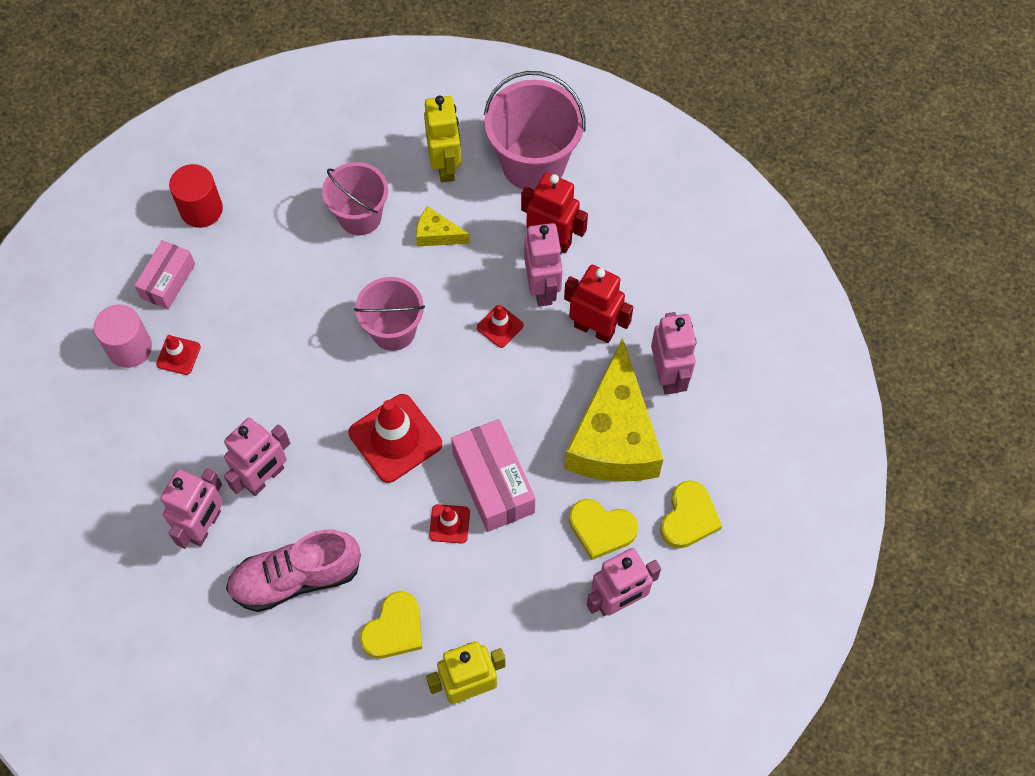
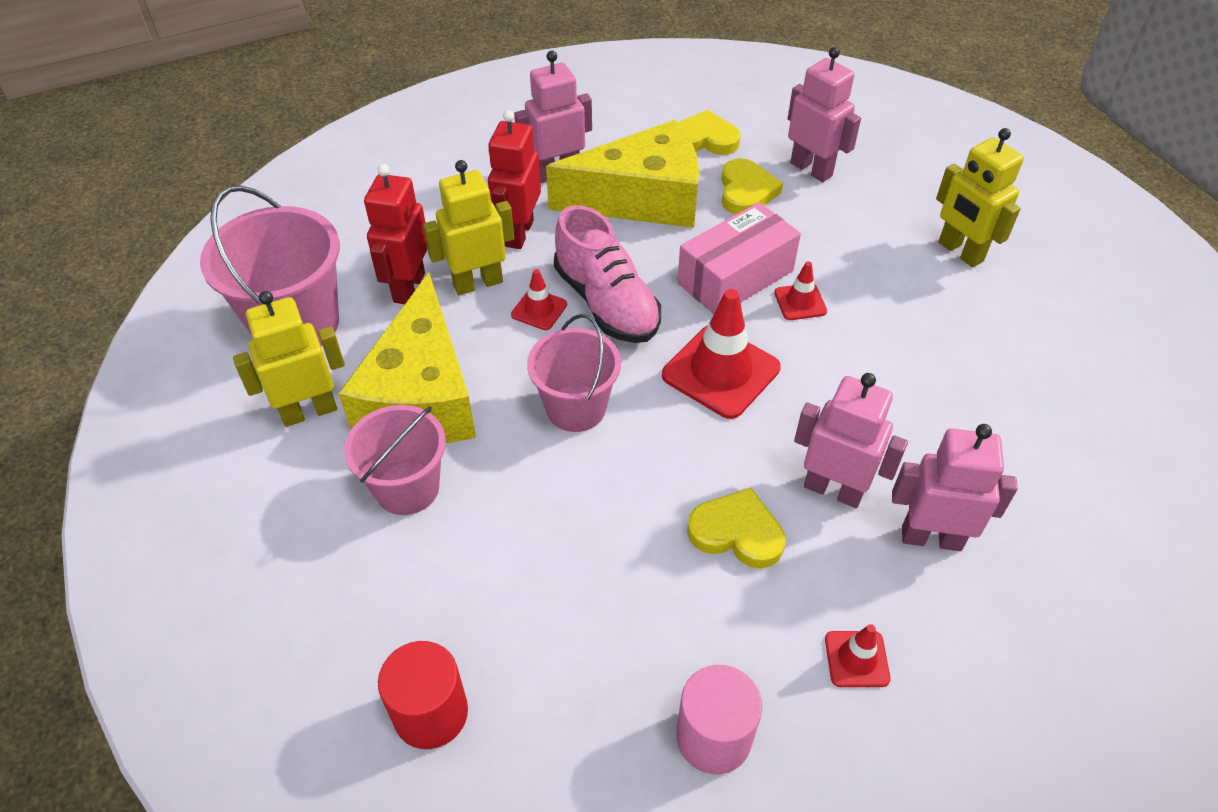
camera: 105 degrees left, 15 degrees down
(168, 281) = (577, 720): pink box -> none
(178, 355) = (700, 657): red traffic cone -> red traffic cone (856, 659)
(296, 578) = (939, 422): pink shoe -> pink shoe (607, 303)
(394, 629) = (940, 320): yellow heart -> yellow heart (737, 532)
(437, 234) = (421, 396): yellow cheese -> yellow cheese, size x2.40
(542, 288) = (477, 283): pink robot -> yellow robot

